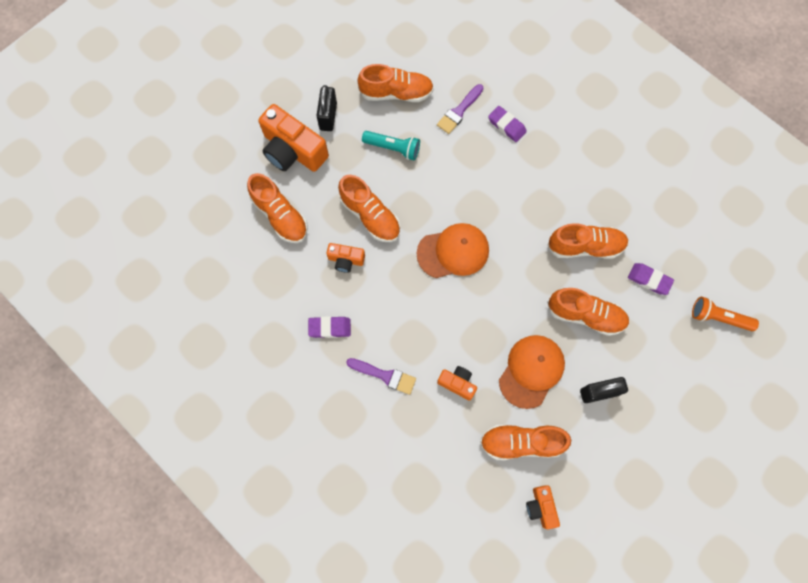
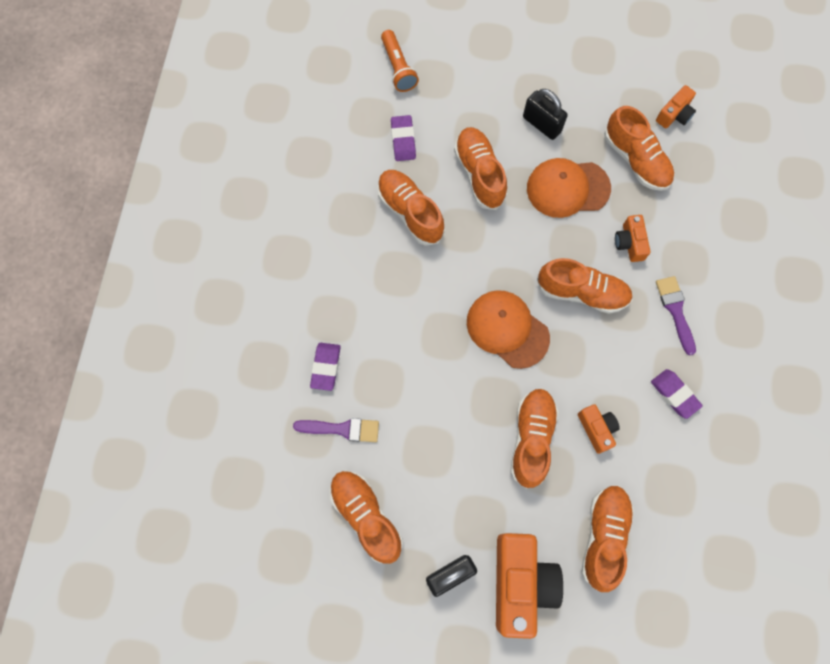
camera: 125 degrees left, 0 degrees up
(393, 148) = (437, 470): turquoise flashlight -> none
(444, 320) = (582, 292): none -> orange shoe

